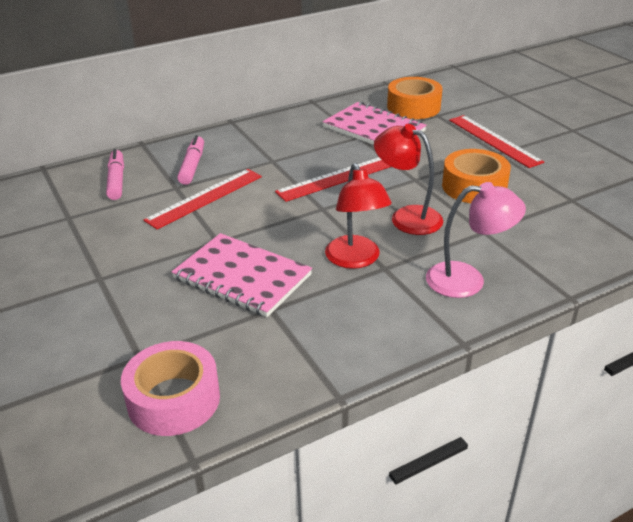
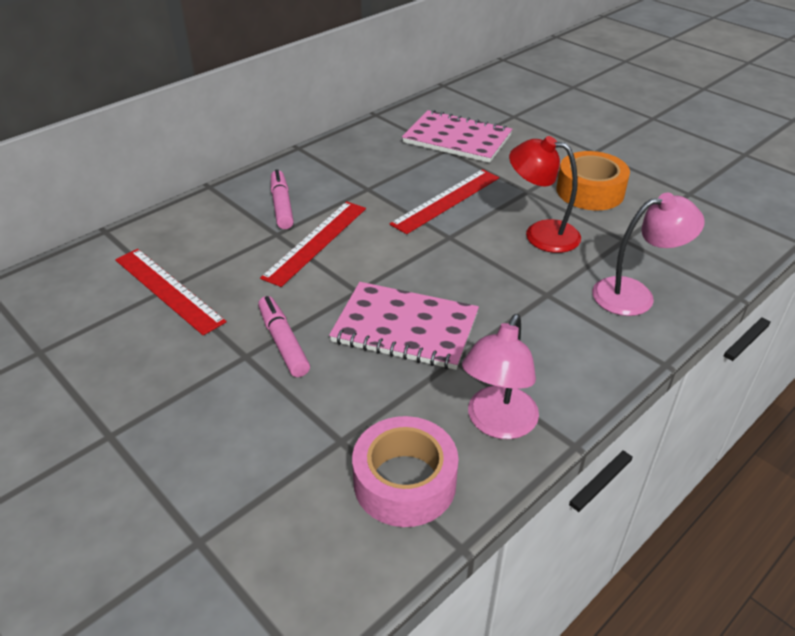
camera: 15 degrees left, 5 degrees up
(116, 180) = (202, 234): pink marker -> pink marker (283, 343)
(279, 367) = (497, 424): none -> pink lamp
(356, 260) = (514, 289): red lamp -> none
(413, 107) = (485, 109): orange tape -> none
(494, 140) = (584, 138): red ruler -> red ruler (168, 290)

